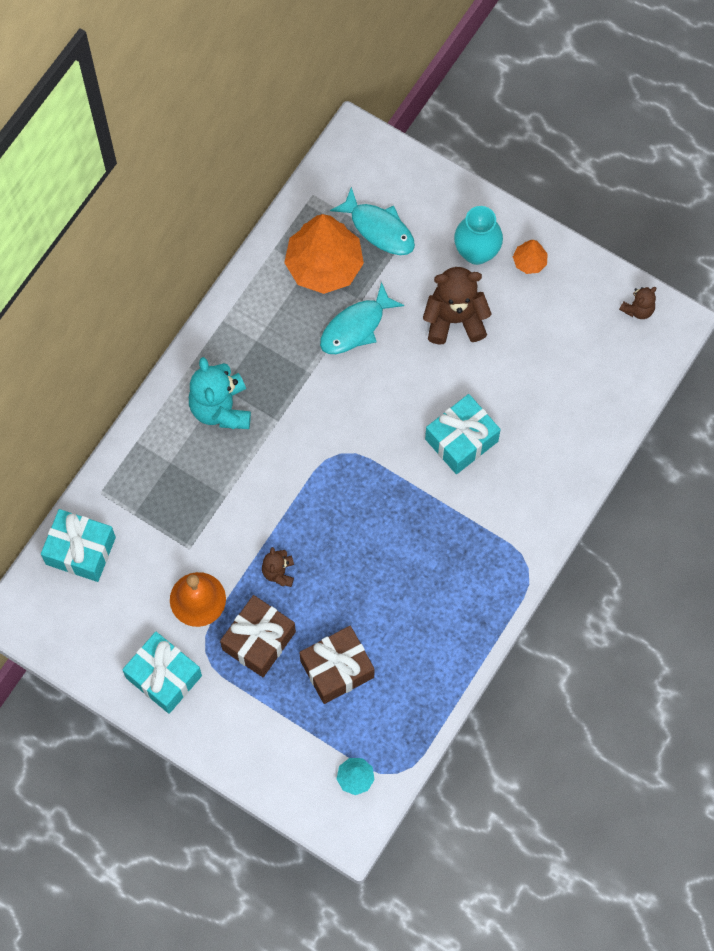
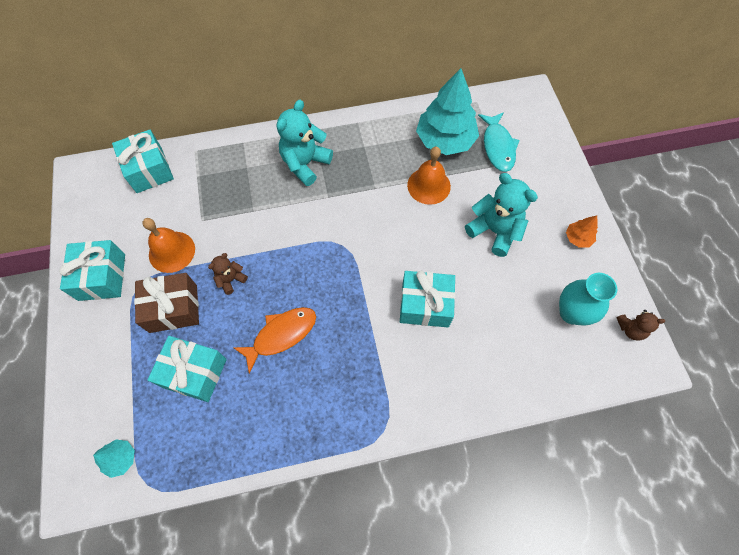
camera: 45 degrees right, 5 degrees down
(324, 265) = (445, 140): orange tree -> turquoise tree
(337, 669) = (194, 373): brown gift -> turquoise gift
(356, 327) = (428, 185): turquoise fish -> orange bell
(372, 575) = (281, 335): none -> orange fish
(455, 319) = (494, 231): brown teddy bear -> turquoise teddy bear
(476, 252) = (547, 205): turquoise vase -> turquoise vase (571, 313)

